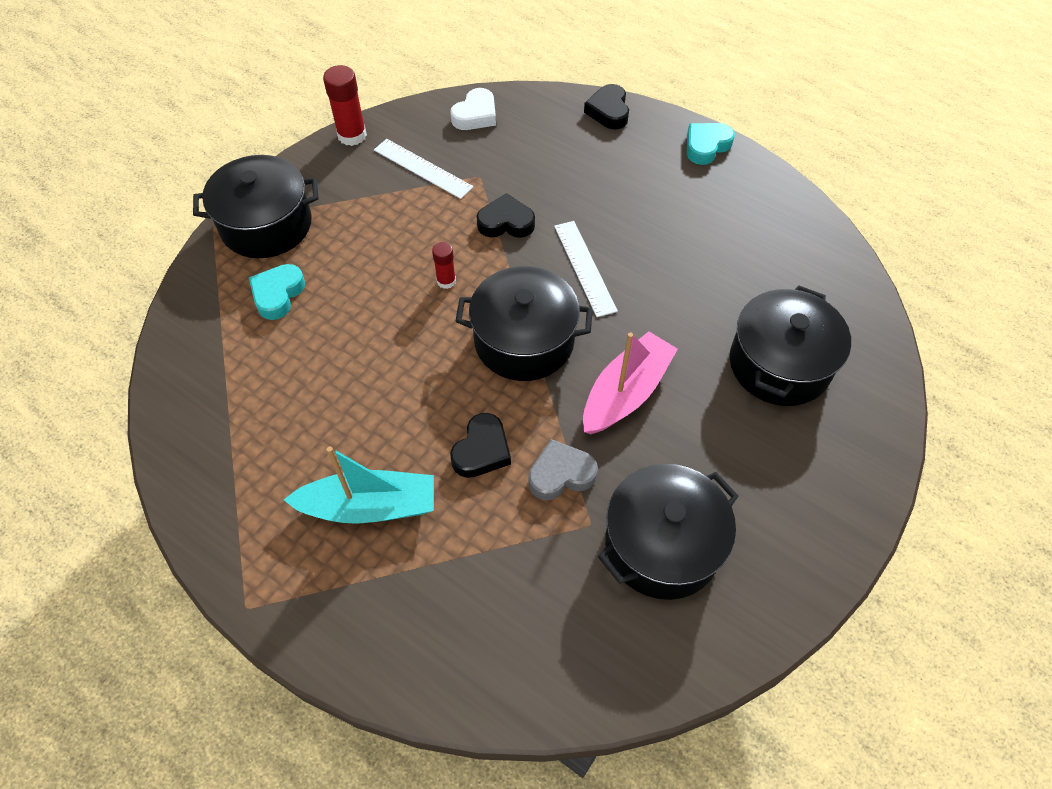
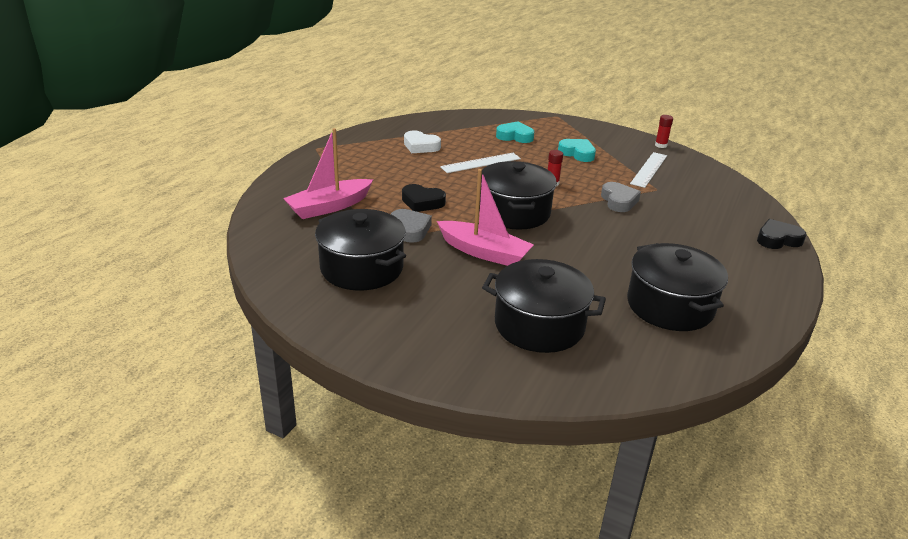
camera: 80 degrees right, 25 degrees down
(266, 225) = (566, 128): black pot -> black pot (670, 306)
(352, 135) = (661, 145): red glue stick -> red glue stick, size x0.59
(369, 506) = (377, 172): turquoise boat -> none
(475, 115) = (719, 184): white heart -> white heart (420, 146)
(481, 586) = (329, 207): none -> pink boat
(506, 222) = (618, 201): black heart -> grey heart
(584, 267) = (594, 233): white ruler -> white ruler (481, 163)
(706, 146) = (779, 290): turquoise heart -> turquoise heart (577, 153)

